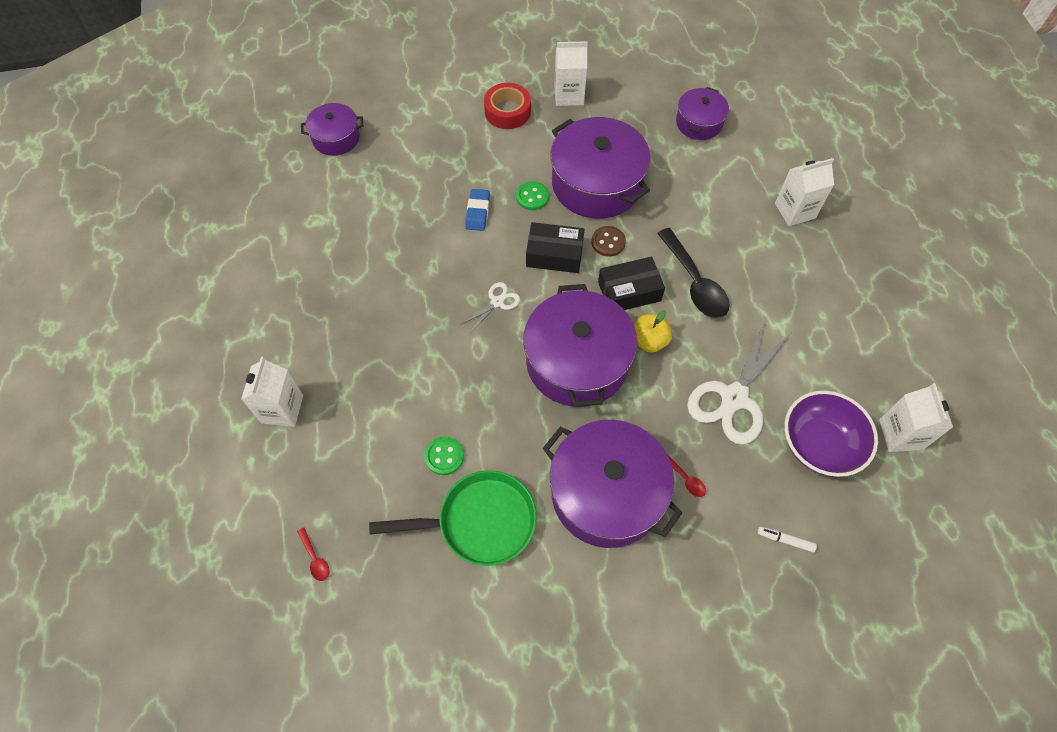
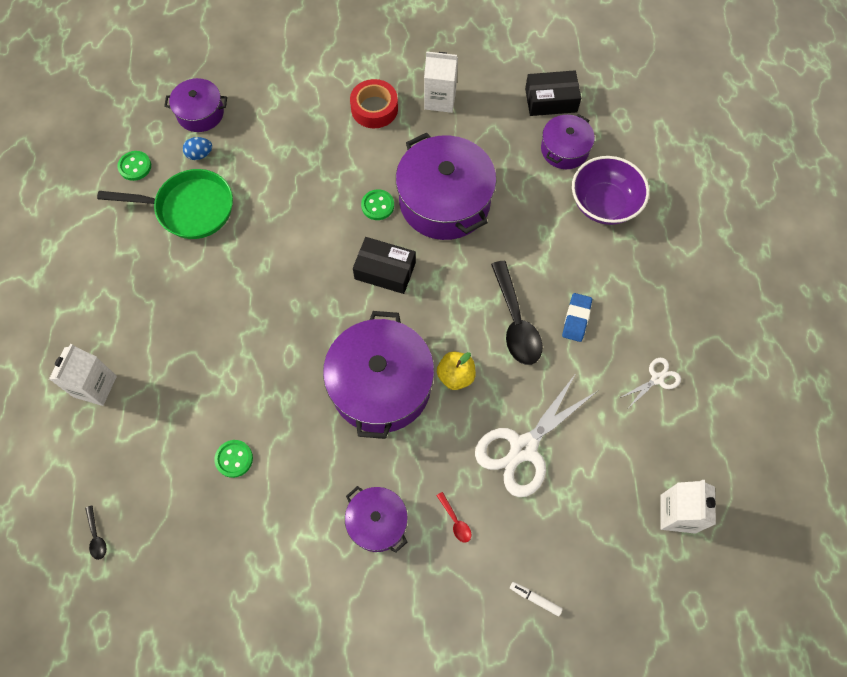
camera: 10 degrees right, 5 degrees up
(280, 195) = (135, 166): none -> green button
(315, 558) = (96, 536): red spoon -> black spoon
(344, 175) = (200, 154): none -> blue egg
(478, 212) = (320, 214): blue eraser -> blue eraser (576, 319)
(480, 522) = (253, 529): green pan -> green pan (190, 208)
(497, 302) = (318, 311): white scissors -> white scissors (657, 379)
(607, 493) = (377, 522): purple pot -> purple pot, size x0.54
(608, 242) = (441, 266): brown button -> none
(629, 291) = (449, 321): black box -> black box (551, 100)
(795, 211) = (637, 261): white carton -> none
(819, 445) = (593, 510): purple bowl -> purple bowl (604, 204)

